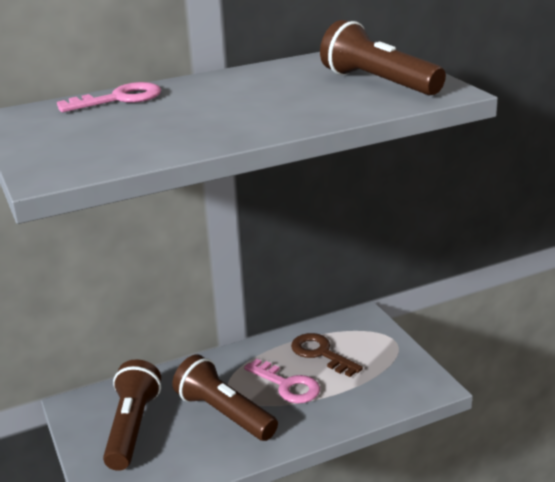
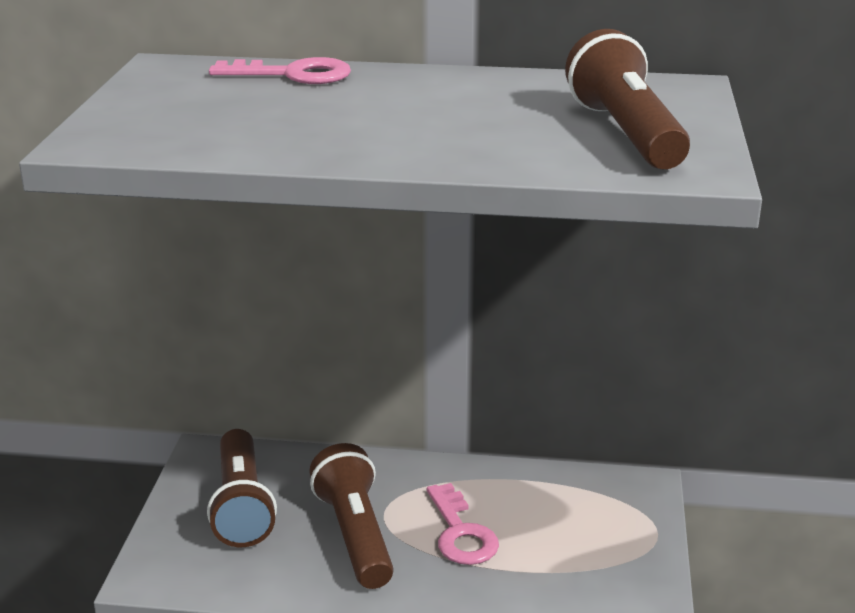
camera: 30 degrees right, 0 degrees up
(132, 427) = (242, 506): brown flashlight -> brown flashlight turned 135 degrees clockwise
(321, 353) = (541, 510): brown key -> none

